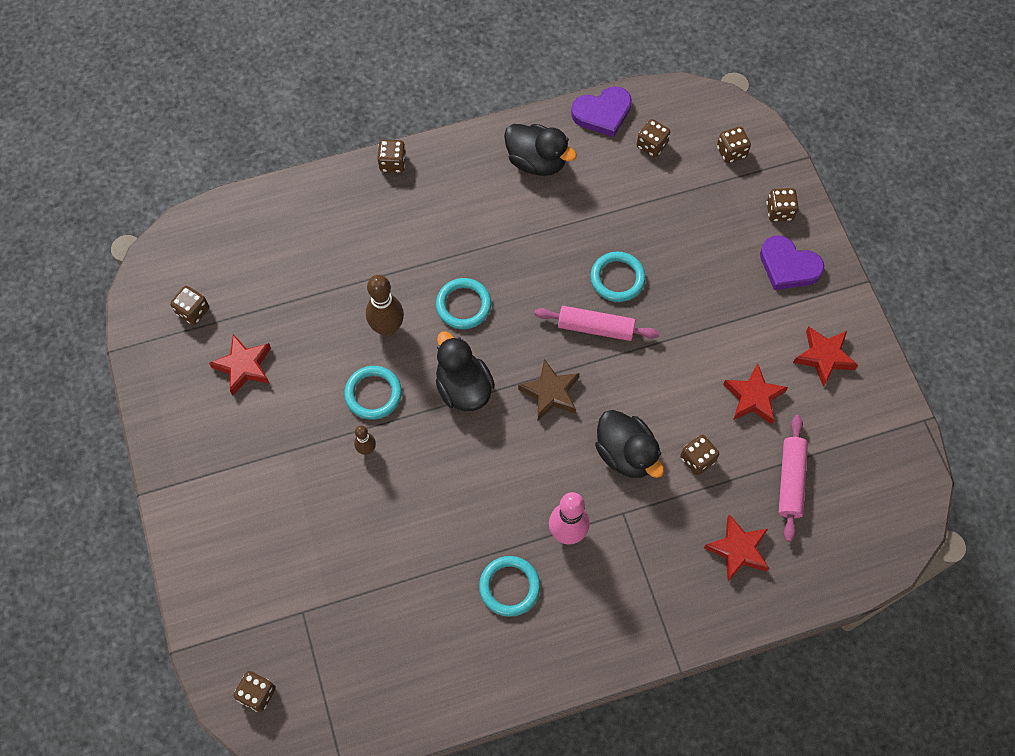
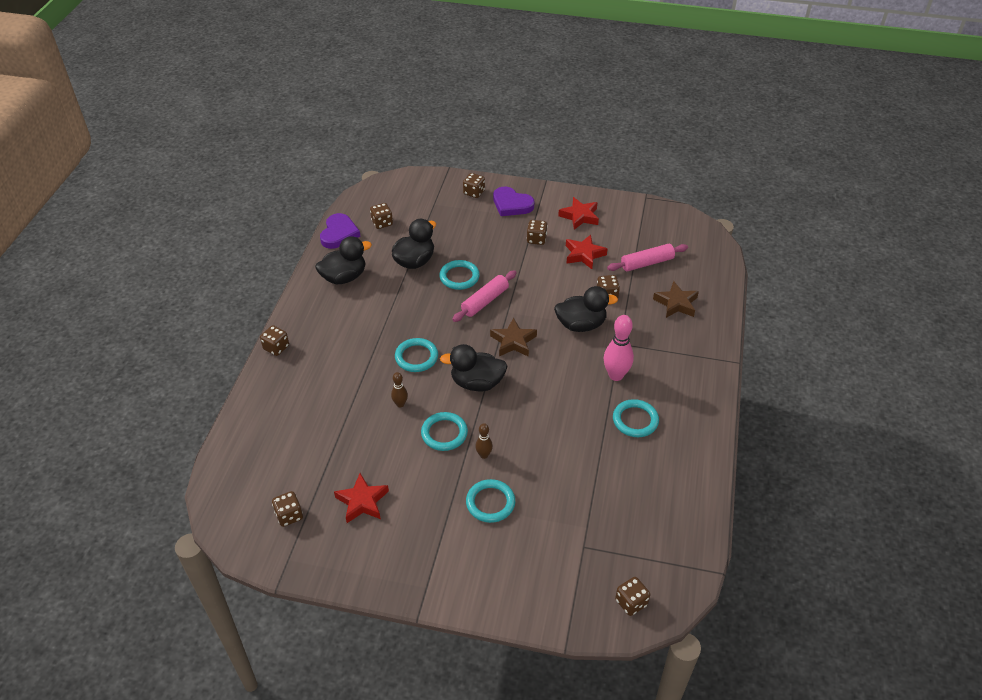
camera: 60 degrees left, 20 degrees down
(308, 489) = (490, 503): none -> turquoise ring
(387, 328) = (400, 404): brown bowling pin -> brown bowling pin, size x0.55
(611, 217) = (414, 261): none -> black duck
(731, 152) = (418, 193): brown dice -> brown dice (536, 239)
(738, 550) = (676, 303): red star -> brown star
(788, 266) = (511, 204): purple heart -> purple heart turned 60 degrees clockwise
(790, 481) = (647, 263): pink rolling pin -> pink rolling pin turned 60 degrees counterclockwise

